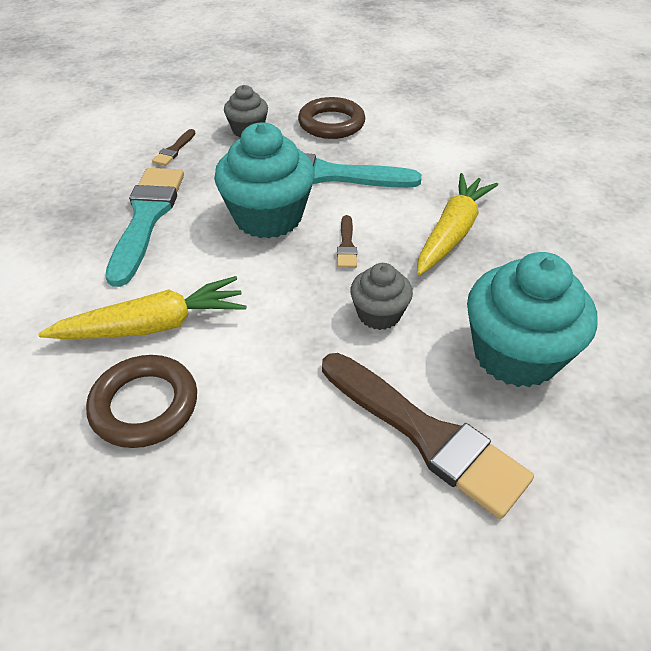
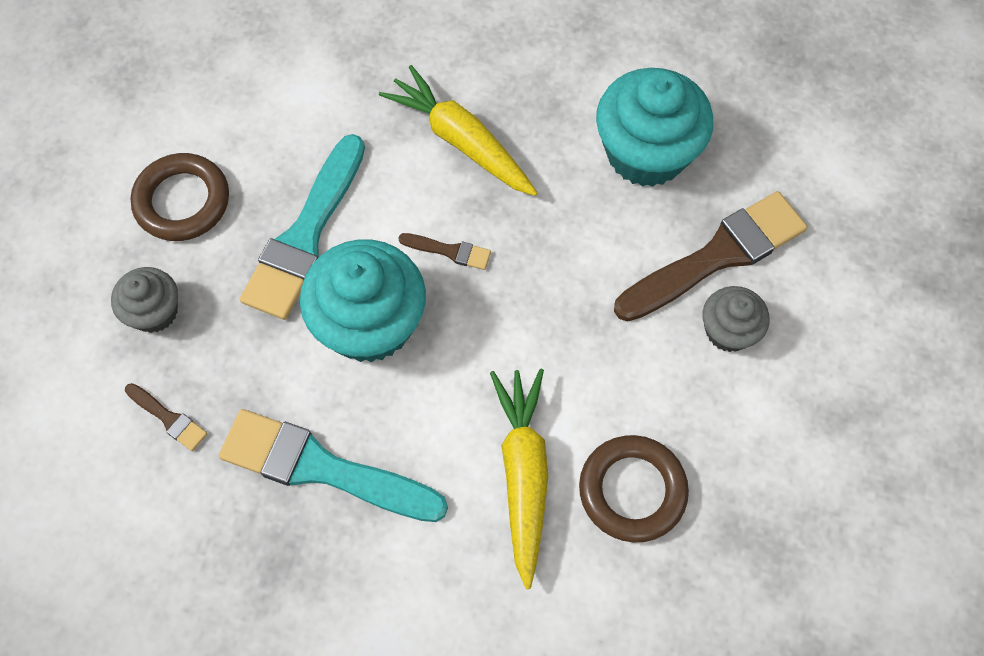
camera: 75 degrees left, 20 degrees up
(379, 314) = (565, 250): grey cupcake -> grey cupcake (728, 330)

